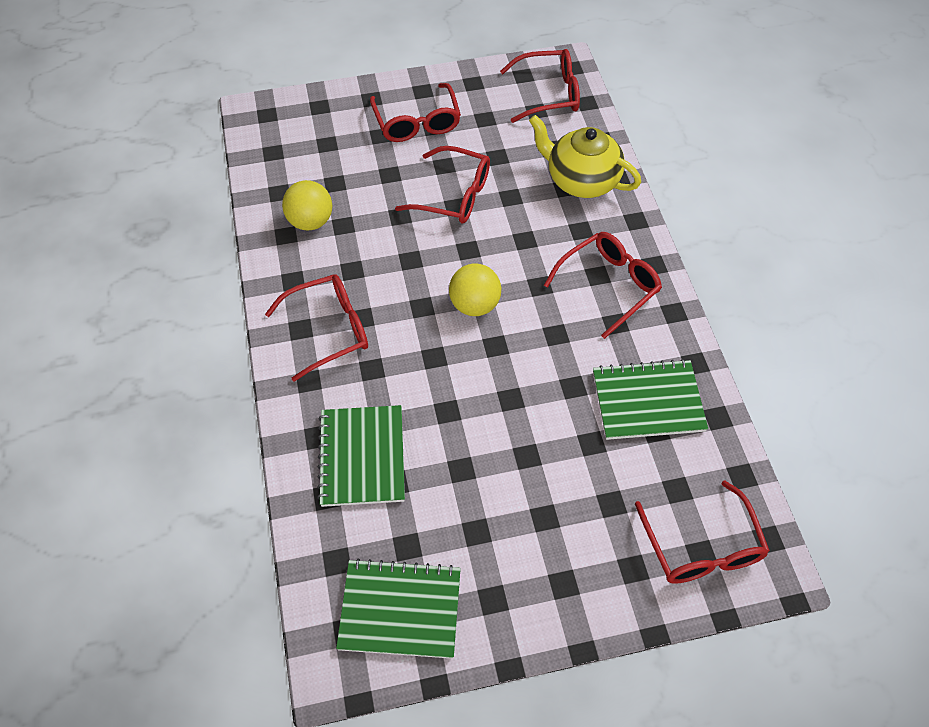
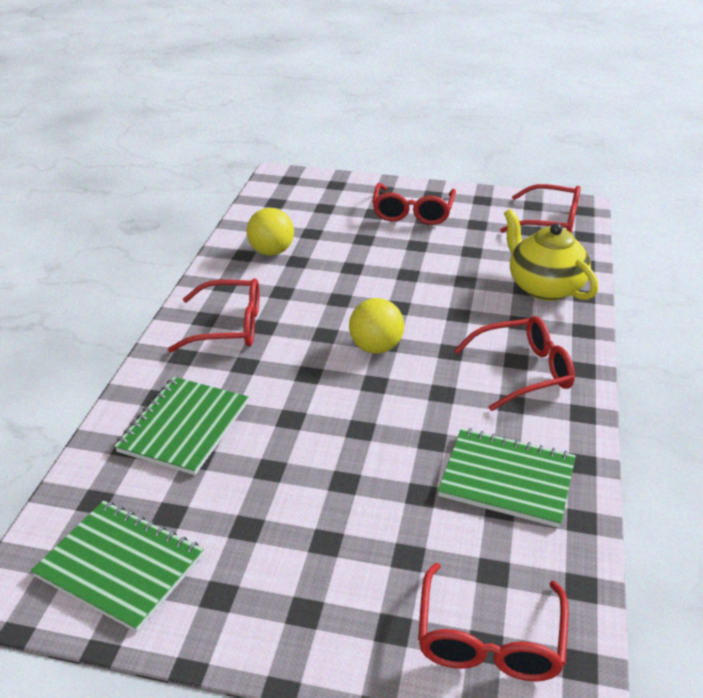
camera: 25 degrees right, 20 degrees down
(454, 195) = (412, 267): red glasses -> none

